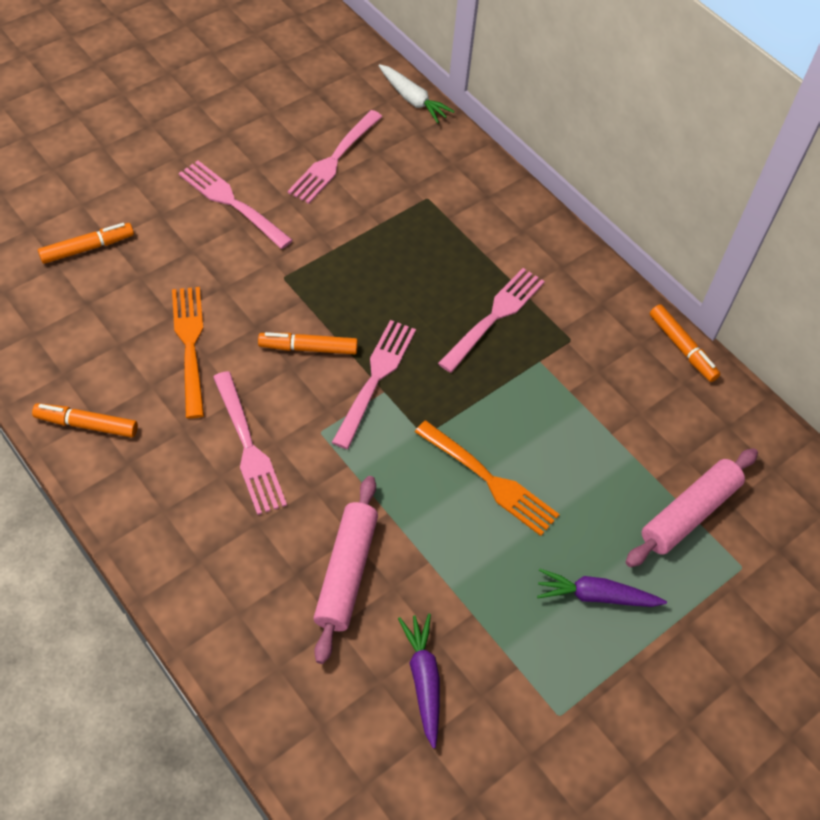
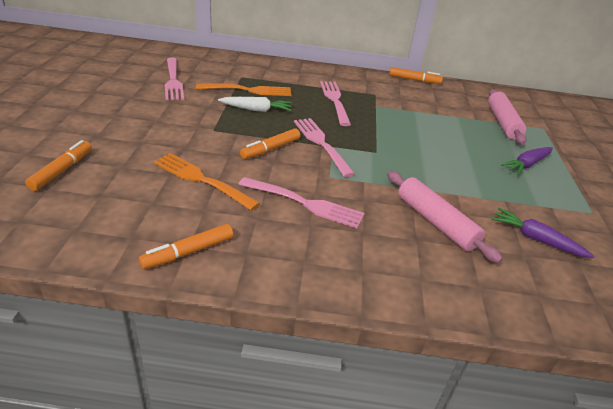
camera: 45 degrees left, 20 degrees down
(233, 203) = (138, 114): pink fork -> none
(413, 99) = (182, 50): white carrot -> white carrot (256, 110)
(488, 480) = (426, 152): orange fork -> orange fork (248, 90)

